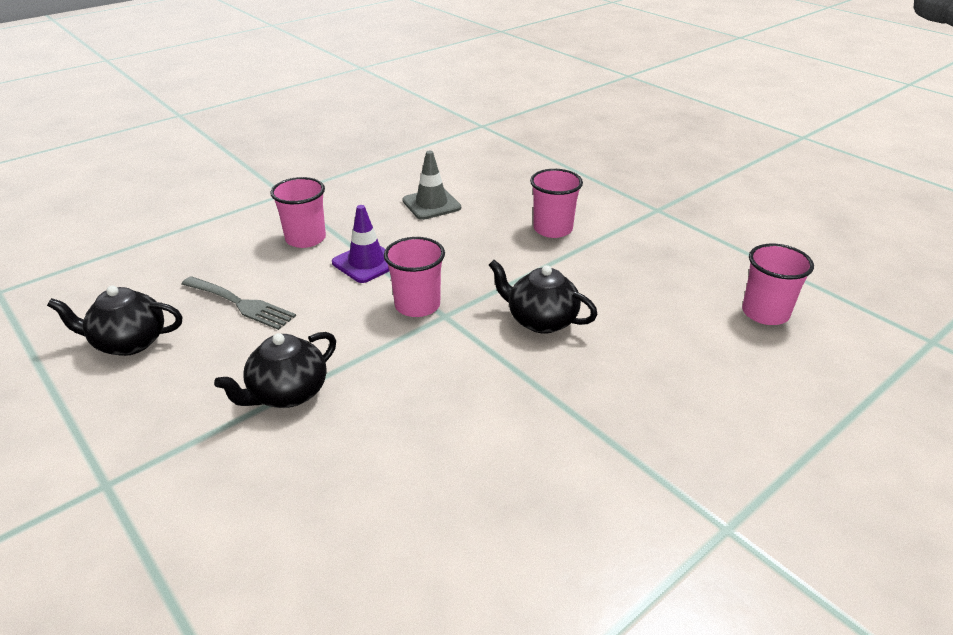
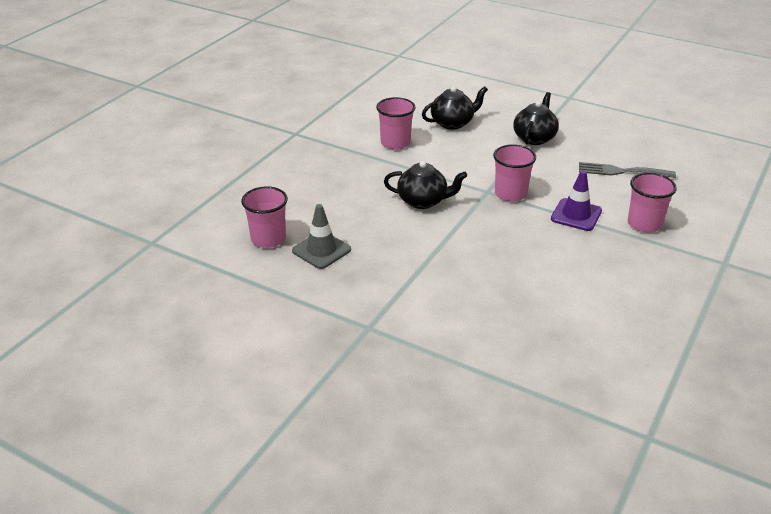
camera: 160 degrees right, 0 degrees up
(129, 342) = (650, 141): black teapot -> black teapot (453, 123)
(431, 204) = (583, 282): grey traffic cone -> grey traffic cone (321, 250)
(553, 229) = (456, 279): pink cup -> pink cup (395, 143)

